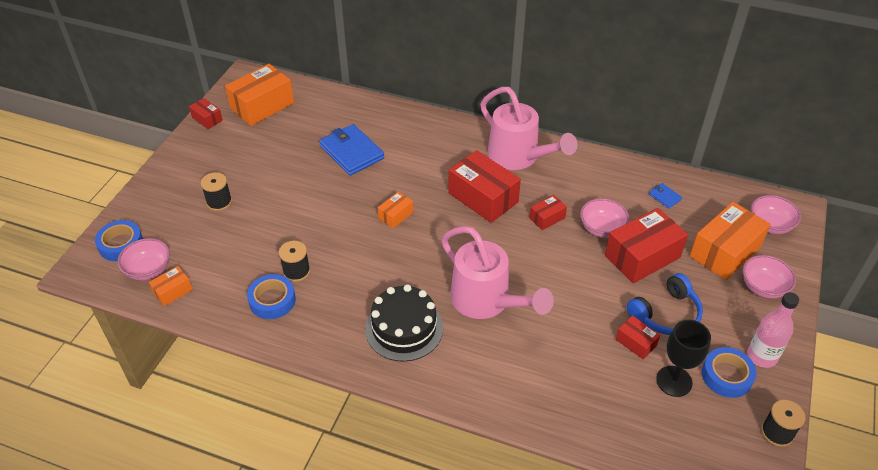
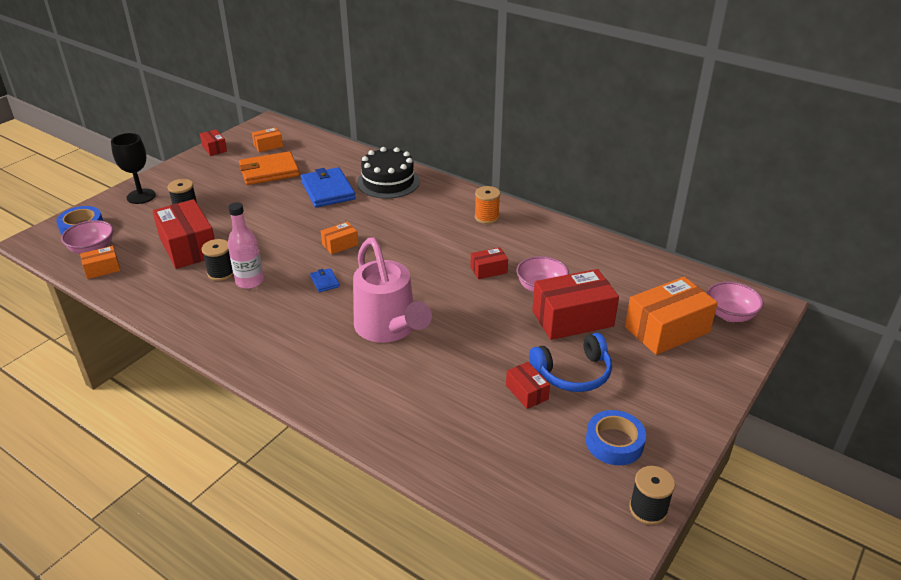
camera: 15 degrees right, 10 degrees down
(262, 106) = (268, 146): orange box -> orange box, size x0.50
(272, 300) = (185, 291): blue tape -> none
(280, 139) = (269, 171): none -> orange wallet
(404, 328) = (294, 336): black cake -> black cake (388, 182)
(483, 197) = (433, 244): red box -> red box (188, 247)
(519, 157) = (486, 217): pink watering can -> orange spool
(664, 197) = (623, 272): blue wallet -> blue wallet (324, 281)
(674, 381) = (551, 435): black goblet -> black goblet (141, 196)
(761, 356) = (664, 432): pink bottle -> pink bottle (249, 281)
(763, 287) = (696, 369): pink bowl -> none

